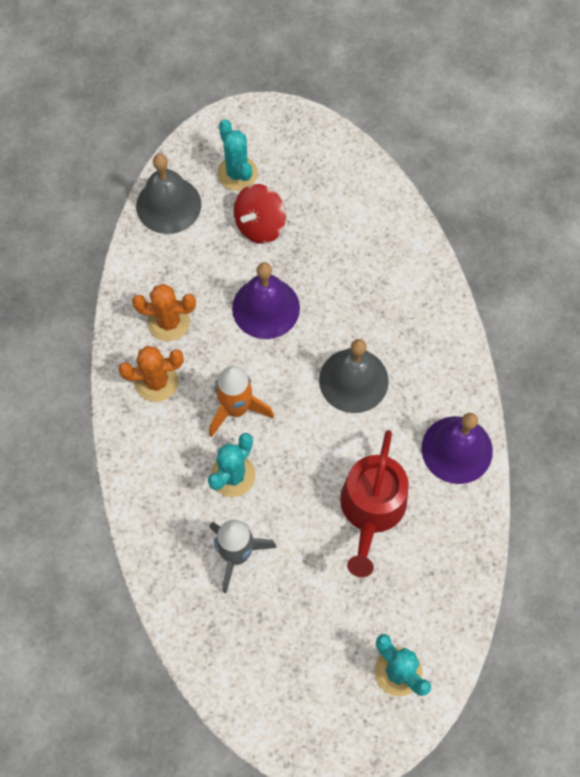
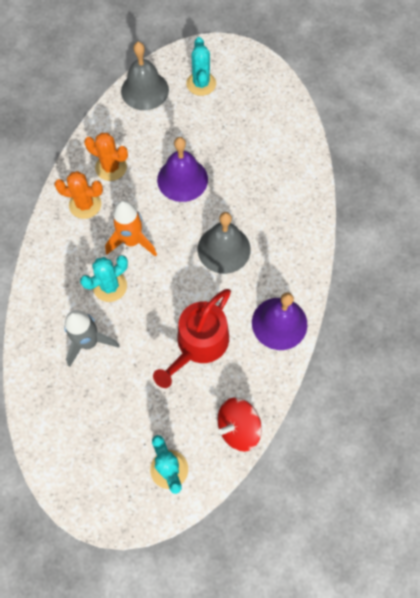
camera: 20 degrees right, 0 degrees up
(260, 225) = (202, 123): red spinning top -> red spinning top (238, 428)

